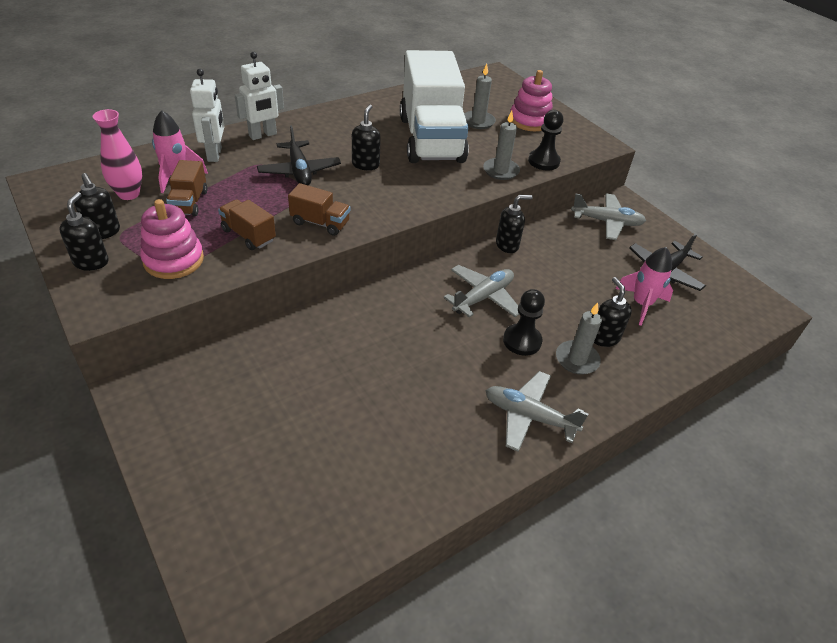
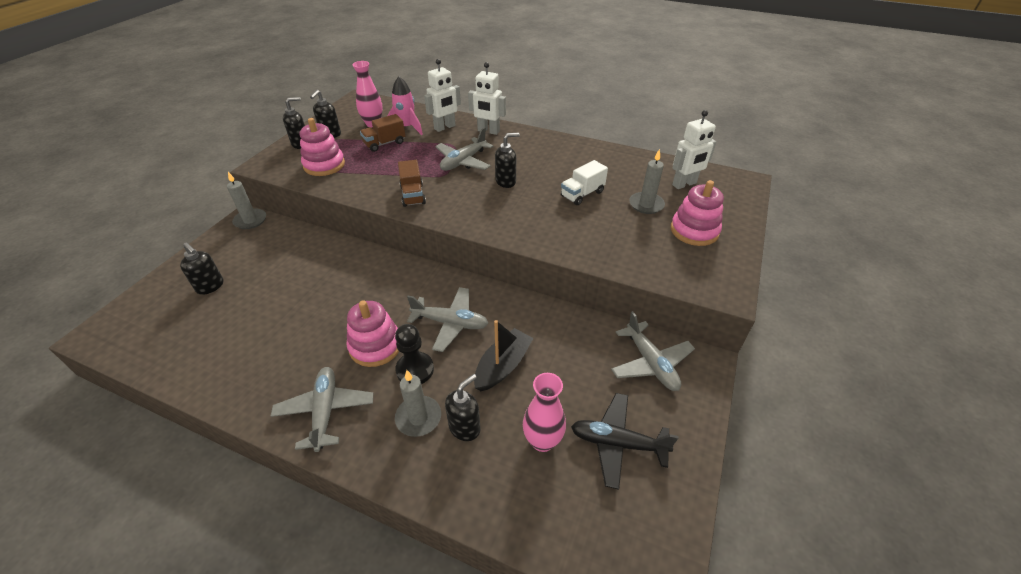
camera: 60 degrees right, 0 degrees up
(248, 235) = (372, 176): brown truck -> none
(299, 171) = (463, 161): black plane -> grey plane
(431, 139) = (582, 194): white truck -> white truck, size x0.41
(471, 95) = (684, 184): none -> white robot
(472, 355) = (375, 346): none -> pink stacking toy
(501, 171) = (585, 246): grey candle -> grey candle (250, 220)
(507, 245) = (535, 309): black soap dispenser -> black soap dispenser (210, 286)
(543, 161) = (636, 265): black pawn -> none
(556, 290) = (503, 366): none -> black boat
(641, 304) = (542, 441): pink rocket -> pink vase

